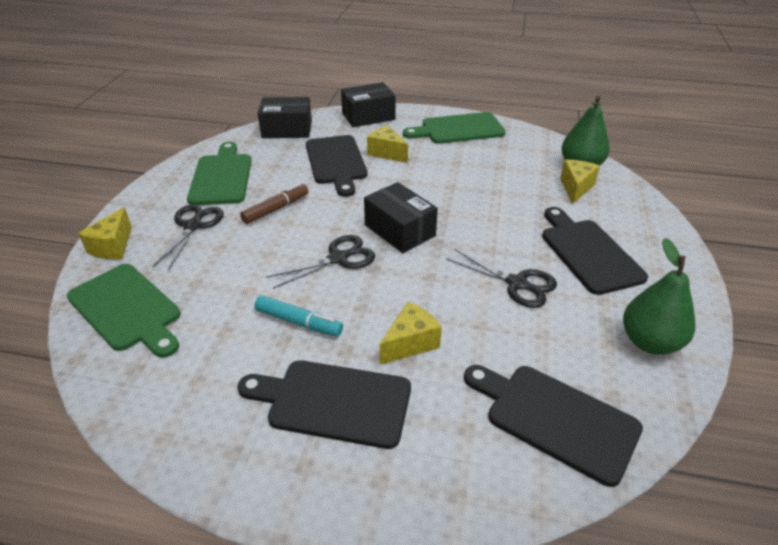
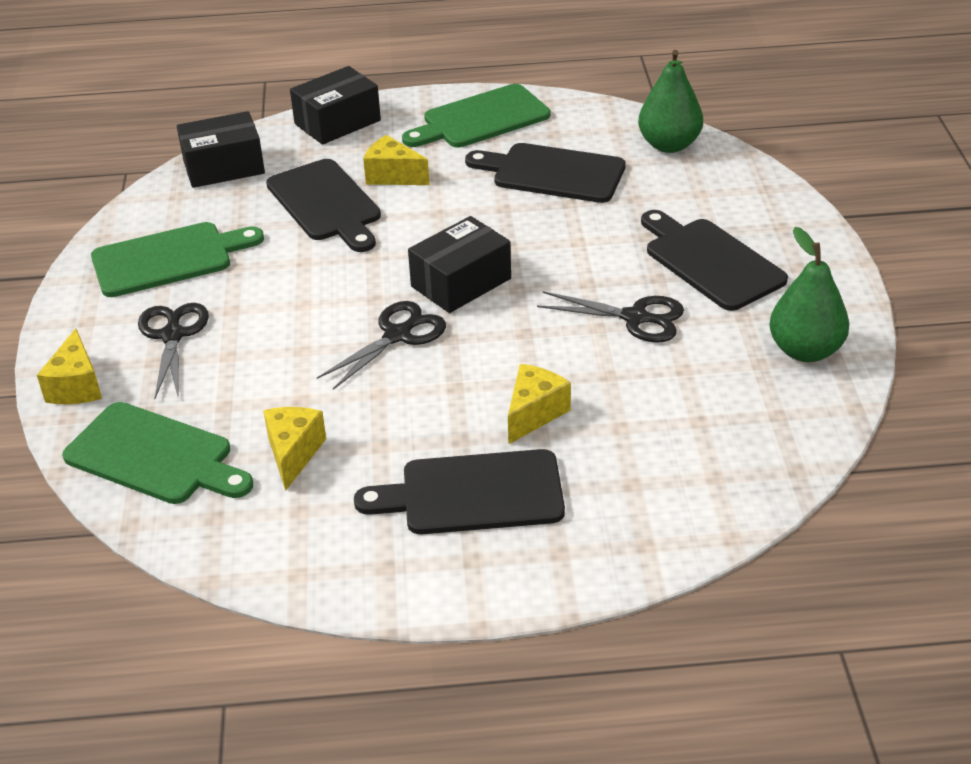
camera: 15 degrees left, 0 degrees up
(221, 177) = (168, 259): green cutting board -> green cutting board turned 90 degrees clockwise
(276, 209) = (276, 288): brown marker -> none
(299, 322) = (387, 421): turquoise marker -> none
(399, 230) = (461, 282): black box -> black box turned 75 degrees counterclockwise
(555, 419) = (723, 452): black cutting board -> black cutting board (552, 173)
(575, 188) = (671, 178): yellow cheese -> yellow cheese (293, 453)

